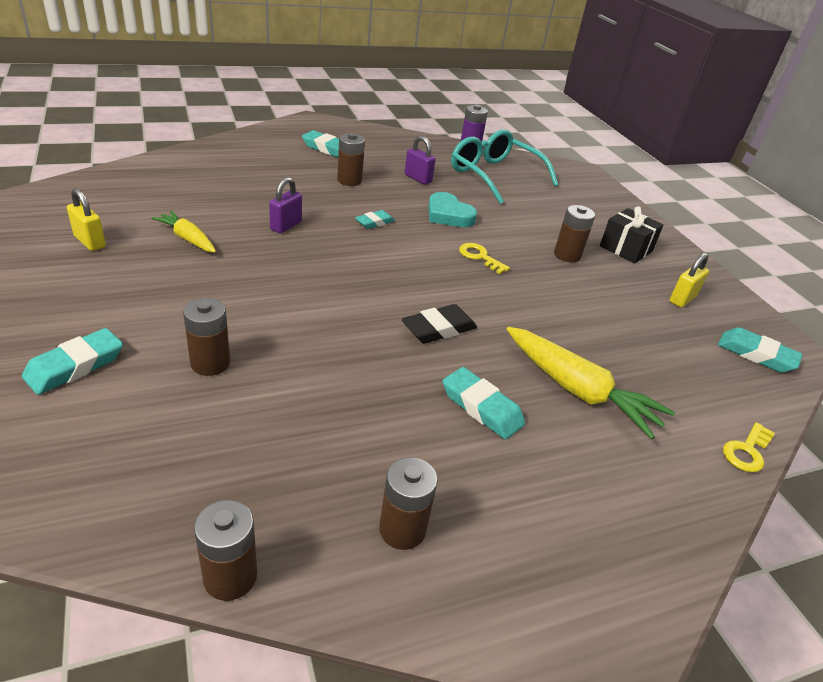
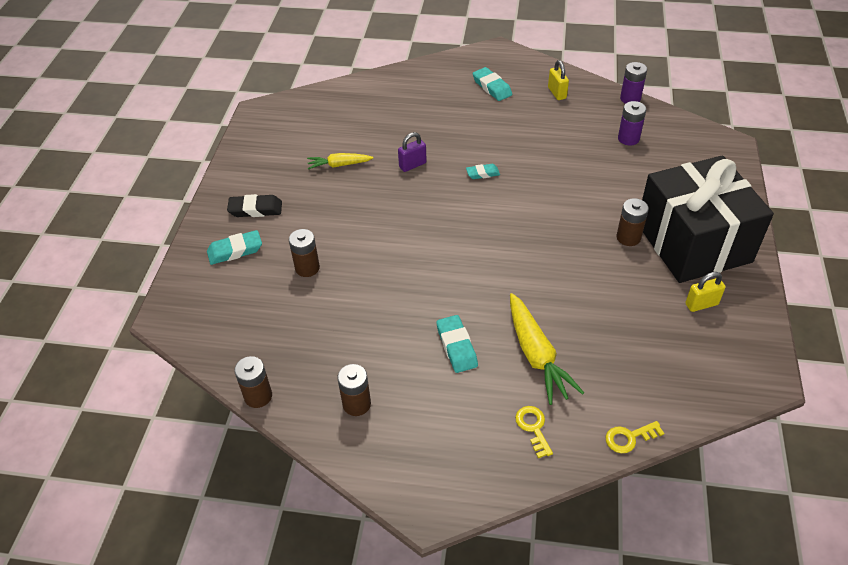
camera: 35 degrees right, 10 degrees up
(90, 242) = (277, 157): yellow padlock -> yellow padlock (557, 93)
(187, 238) = (339, 165): yellow carrot -> yellow carrot turned 75 degrees counterclockwise
(349, 180) = (489, 126): brown battery -> none
(418, 178) = (551, 132): purple padlock -> none
(438, 329) = (468, 280): black eraser -> black eraser (255, 209)
(448, 215) = (551, 176): turquoise heart -> none
(480, 257) = (547, 224): yellow key -> yellow key (533, 428)
(495, 176) = (628, 138): turquoise glasses -> purple battery
(626, 249) = (693, 242): black gift -> black gift, size x2.36
(756, 355) = (721, 371): turquoise eraser -> none

